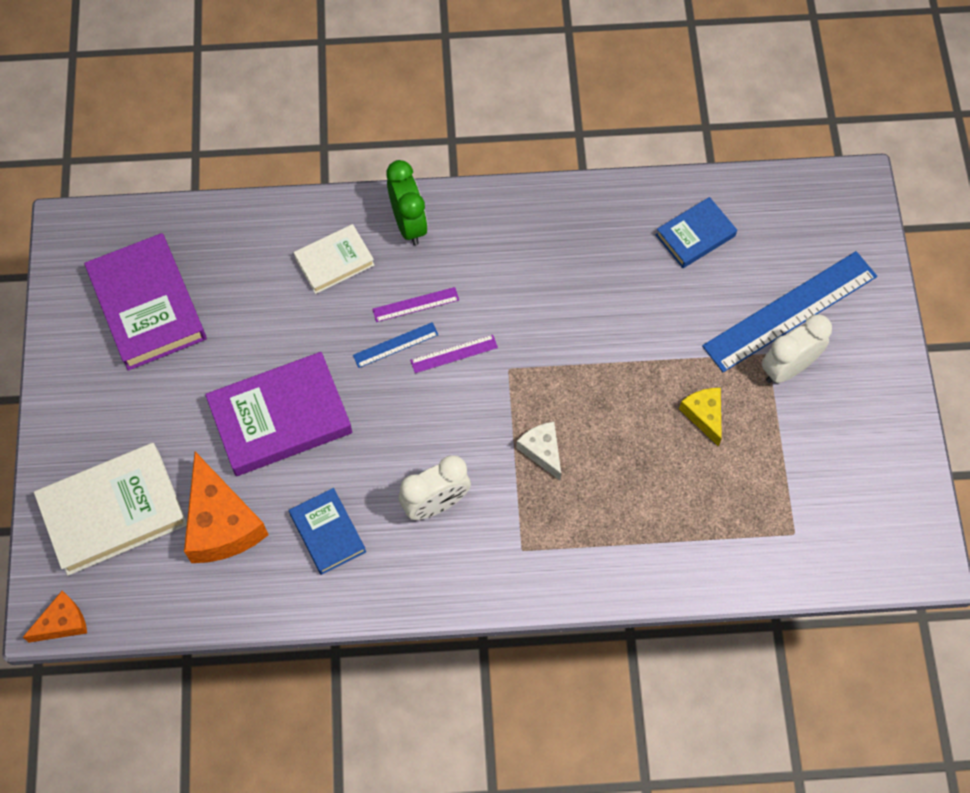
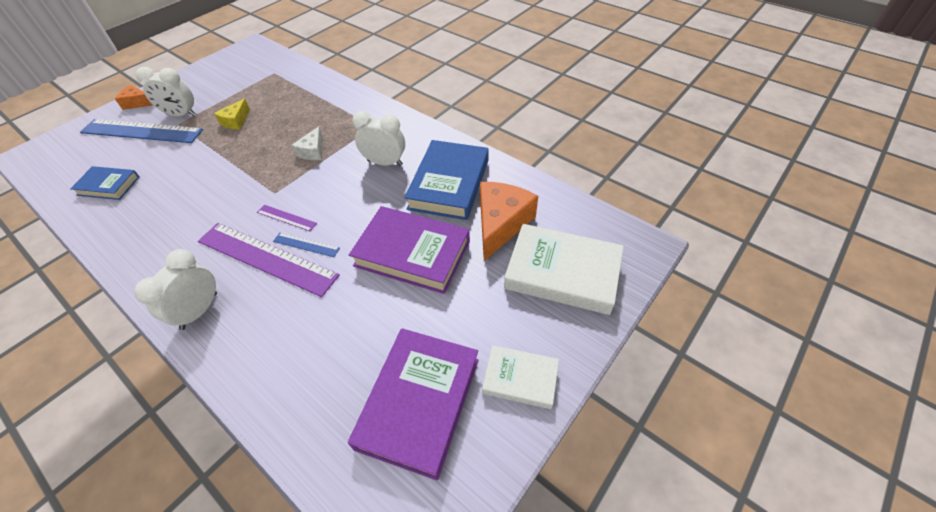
camera: 135 degrees left, 15 degrees down
(63, 622) = (637, 235): orange cheese -> orange cheese (137, 103)
(328, 533) = (449, 184): blue book -> blue book, size x1.76
(334, 261) = (269, 324): white book -> white book (520, 379)
(409, 224) = (199, 311): green clock -> white clock
(415, 304) = (266, 258): purple ruler -> purple ruler, size x2.25

